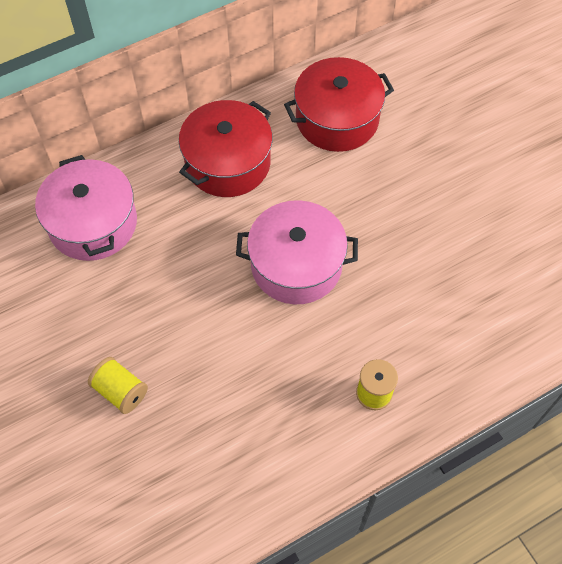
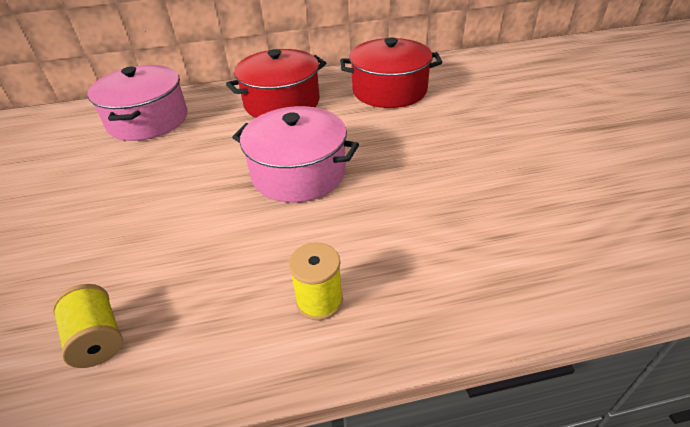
camera: 20 degrees right, 20 degrees down
(121, 391) = (61, 236): yellow spool -> yellow spool (98, 338)

